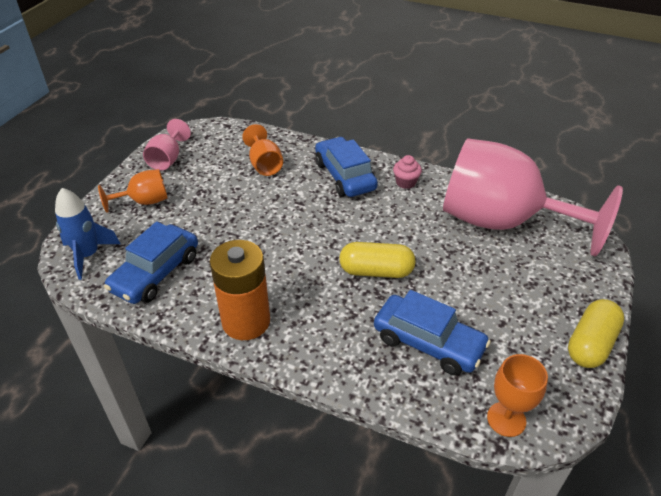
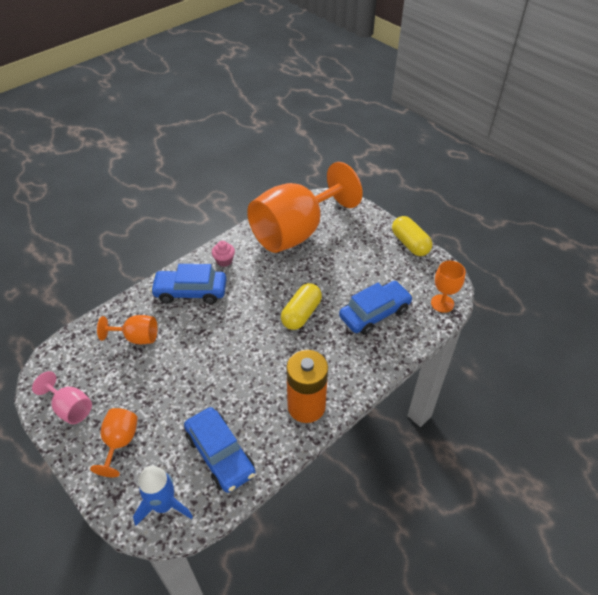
camera: 65 degrees left, 5 degrees up
(502, 222) = (296, 232): pink goblet -> orange goblet

